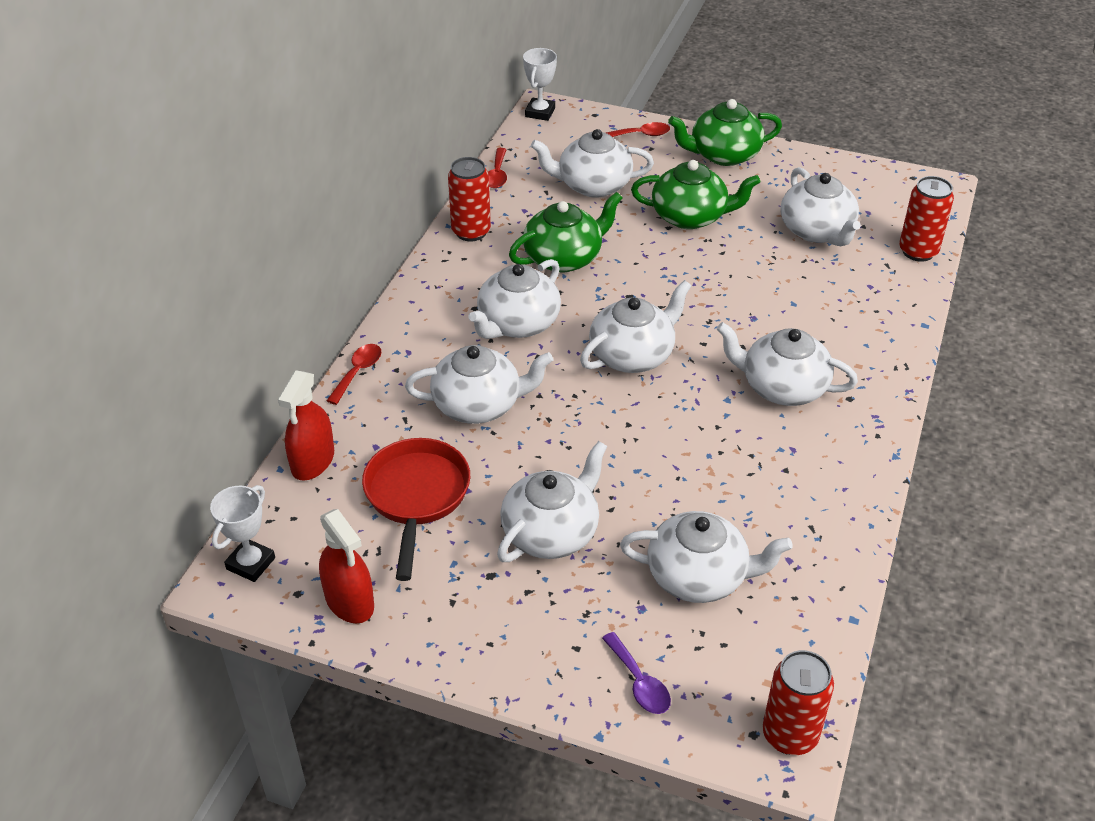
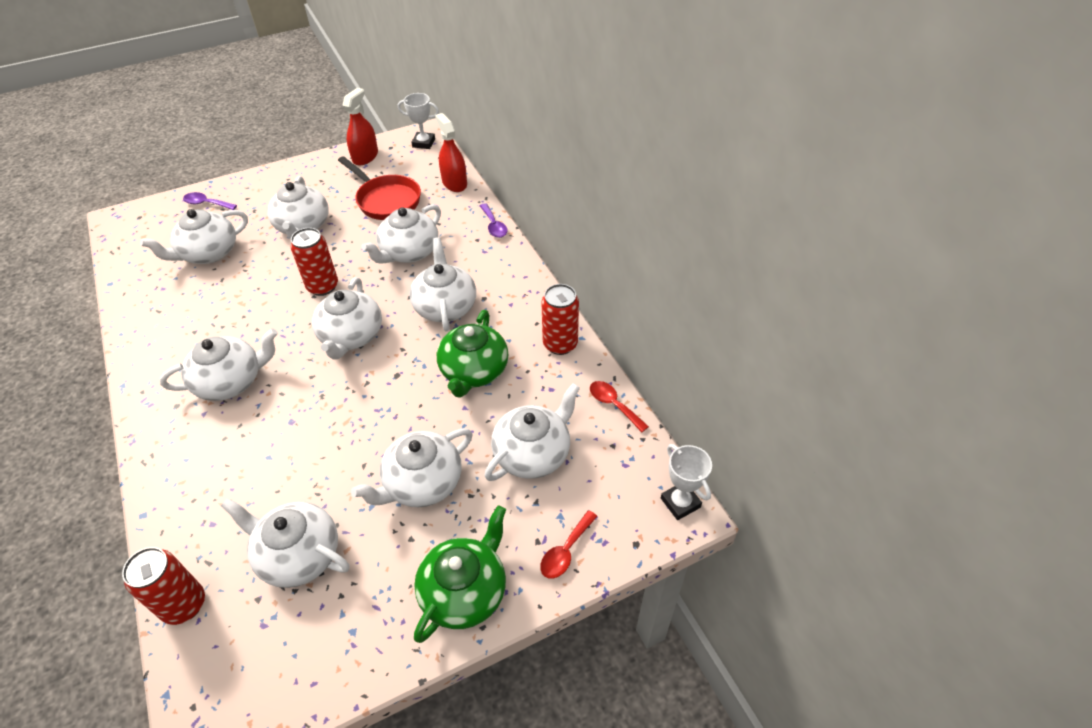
camera: 135 degrees right, 5 degrees up
(251, 563) = (423, 143): white trophy -> white trophy turned 60 degrees counterclockwise
(349, 601) = (365, 157): red spray bottle -> red spray bottle turned 105 degrees clockwise
(358, 372) = (494, 226): red spoon -> purple spoon
(690, 216) = (422, 483): green teapot -> white teapot
(790, 735) = (121, 225): red can -> red can (323, 286)

